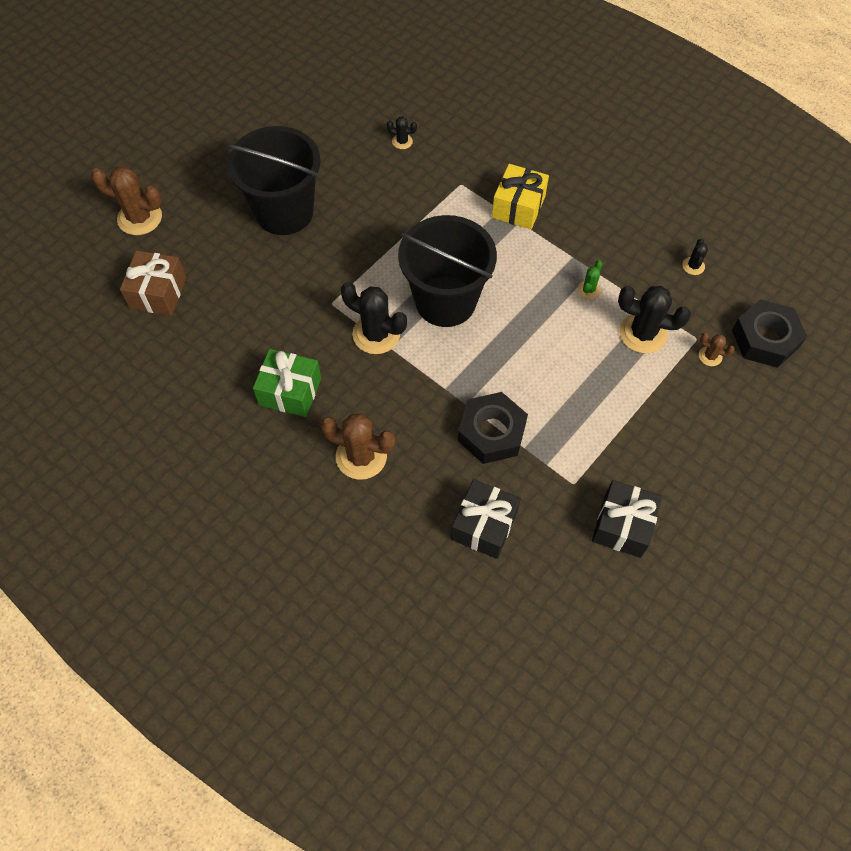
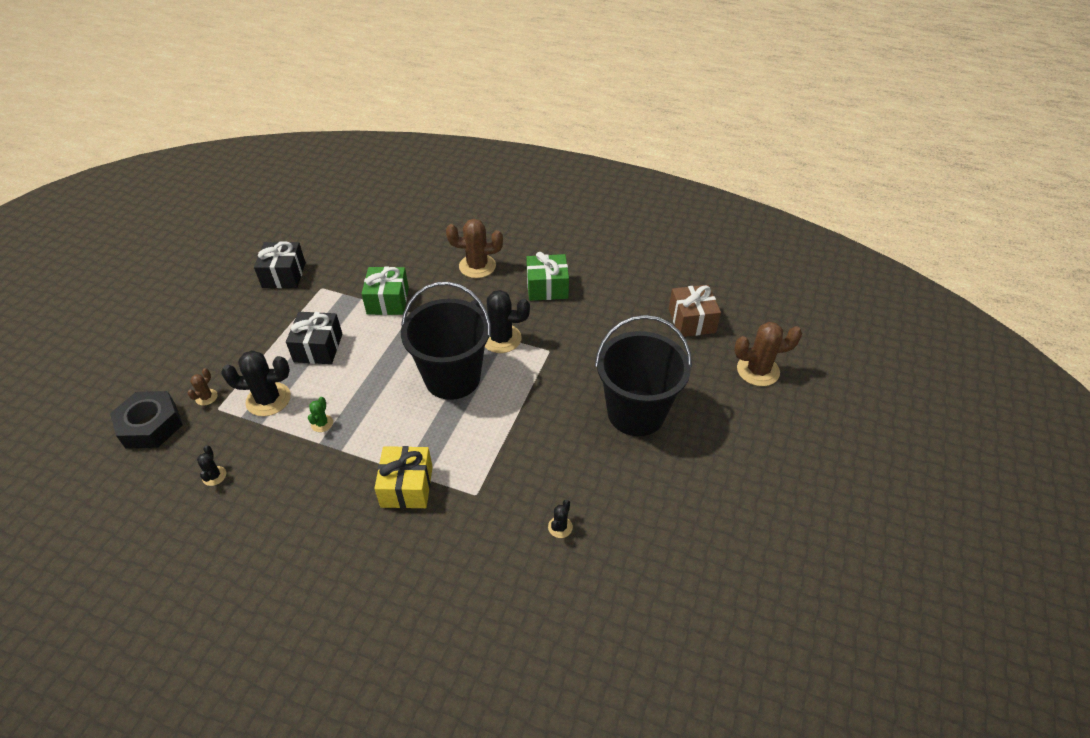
camera: 160 degrees right, 15 degrees down
(402, 141) = (560, 527): black cactus -> black cactus turned 60 degrees counterclockwise
(484, 525) = (380, 253): black gift -> black gift (318, 348)
(491, 432) = (388, 301): black nut -> green gift
(710, 356) = (206, 397): brown cactus -> brown cactus turned 75 degrees counterclockwise

